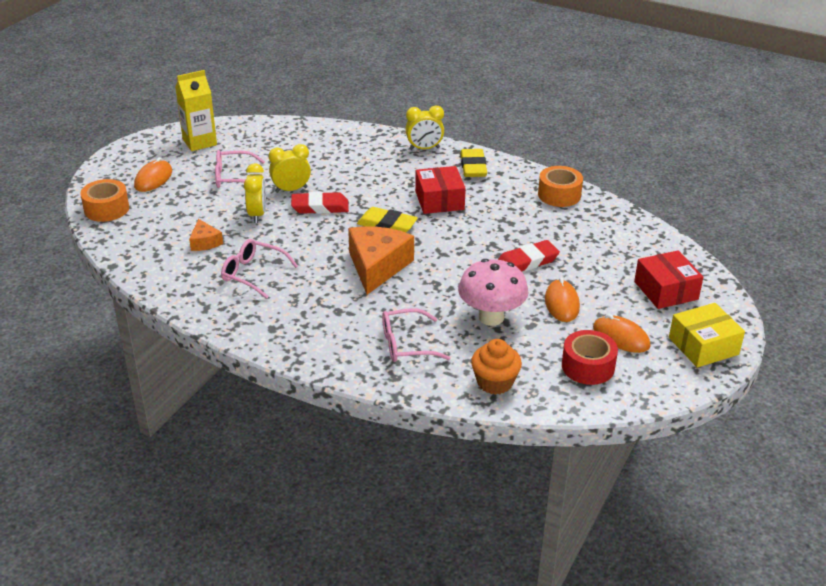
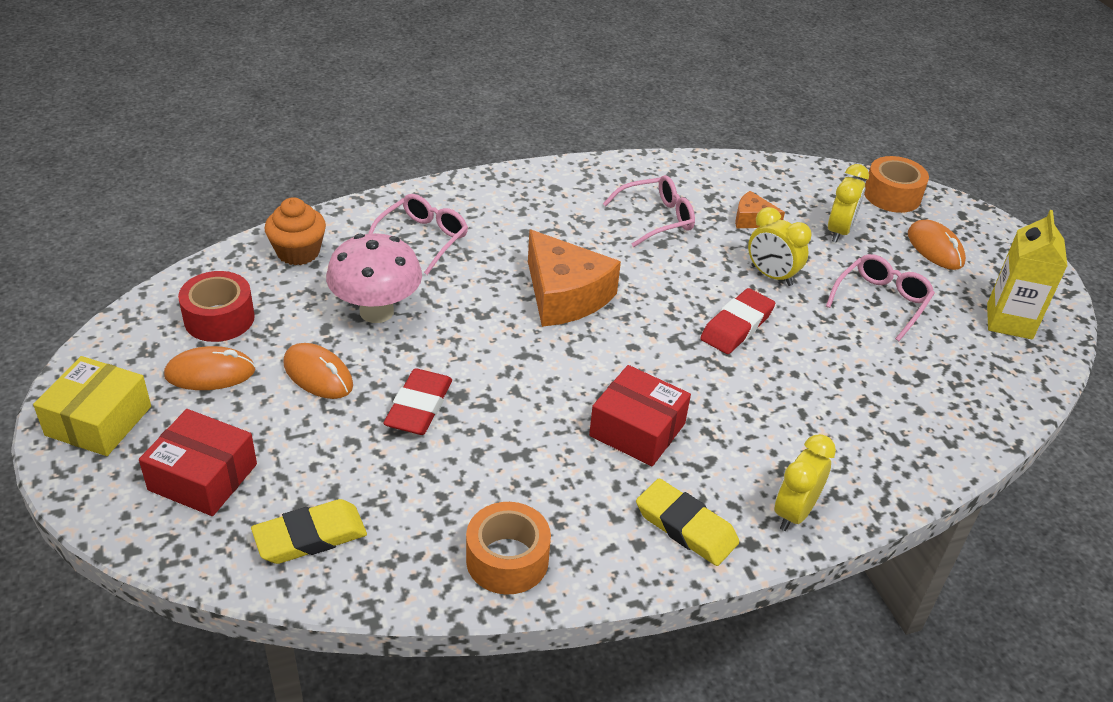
camera: 130 degrees right, 5 degrees up
(291, 190) = (803, 327): yellow clock -> yellow clock (839, 231)
(387, 225) = (635, 351): yellow eraser -> yellow eraser (310, 537)

